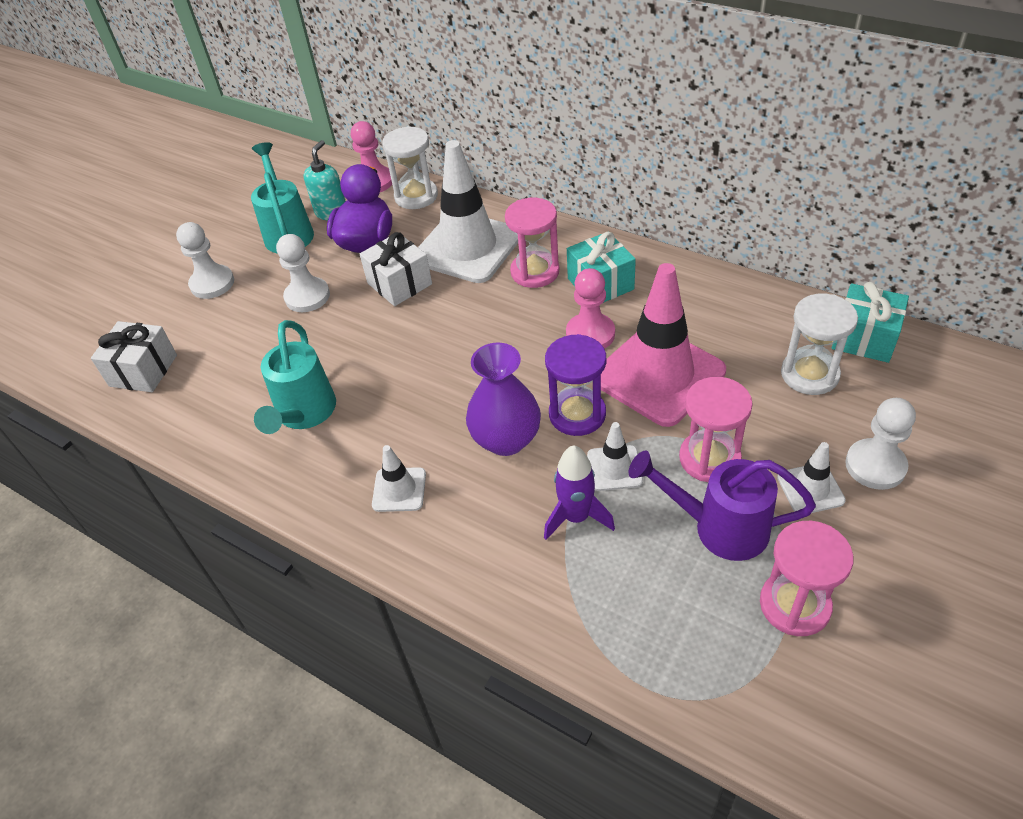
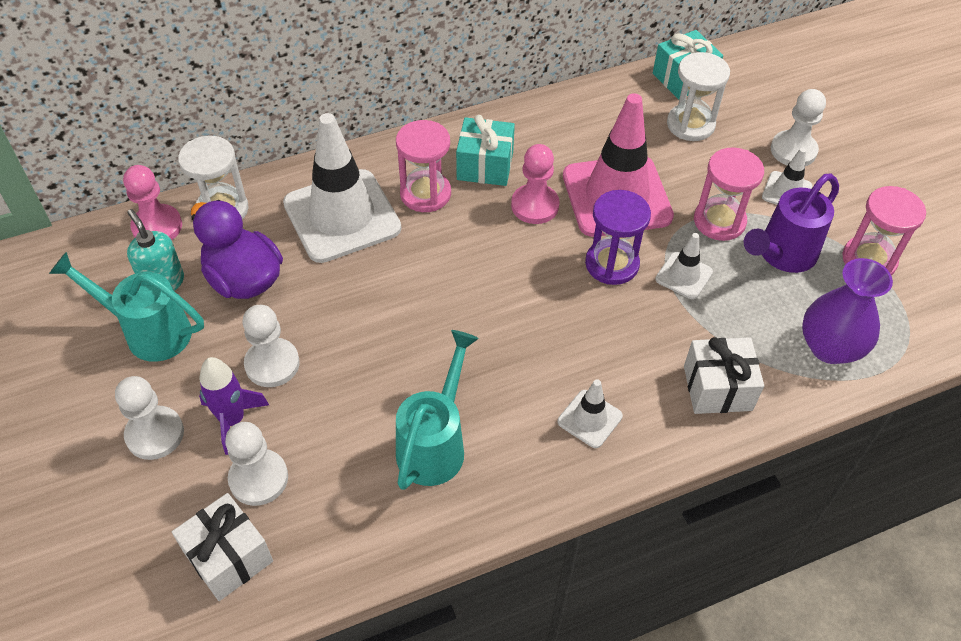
camera: 60 degrees left, 5 degrees up
(211, 347) = (258, 478): none -> white pawn
(304, 414) = (435, 444): turquoise watering can -> turquoise watering can turned 105 degrees counterclockwise
(399, 284) = (335, 287): white gift -> white gift (717, 388)
(506, 439) = (598, 321): purple vase -> purple vase (830, 347)
(576, 517) = (711, 324): purple rocket -> purple rocket (232, 420)

